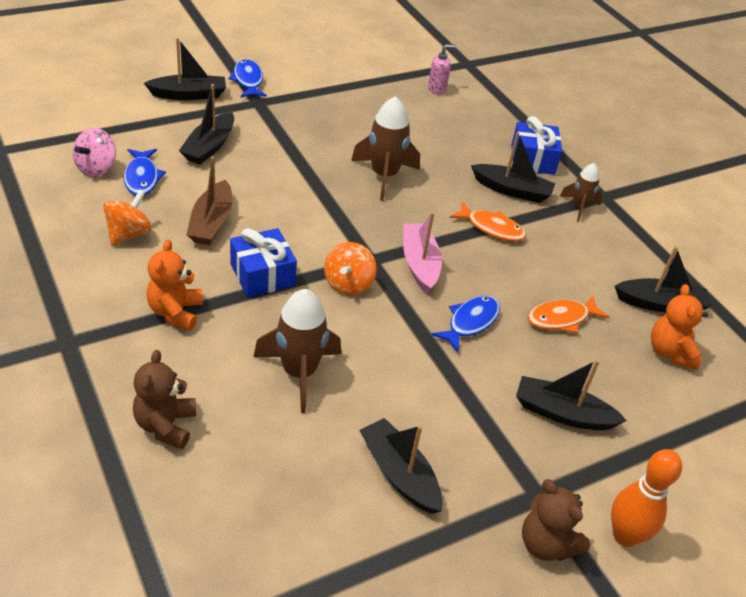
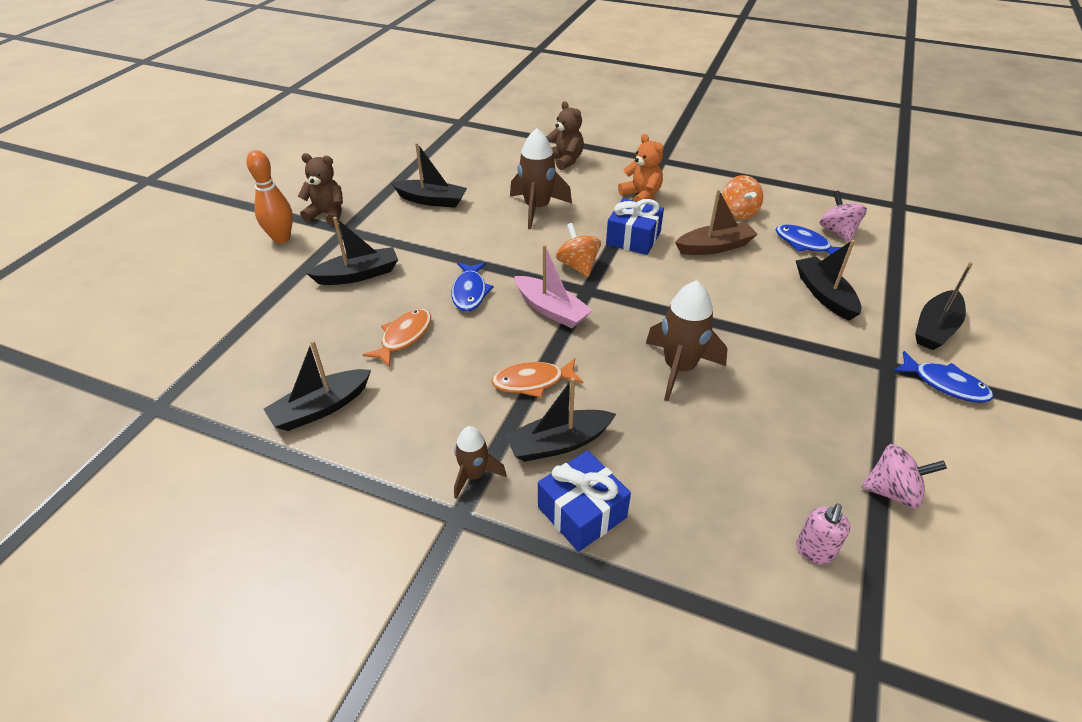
camera: 145 degrees right, 0 degrees up
(211, 222) = (714, 247): brown boat -> brown boat turned 105 degrees clockwise
(364, 78) = (892, 491): none -> pink spinning top
(670, 352) = (293, 366): orange teddy bear -> none

